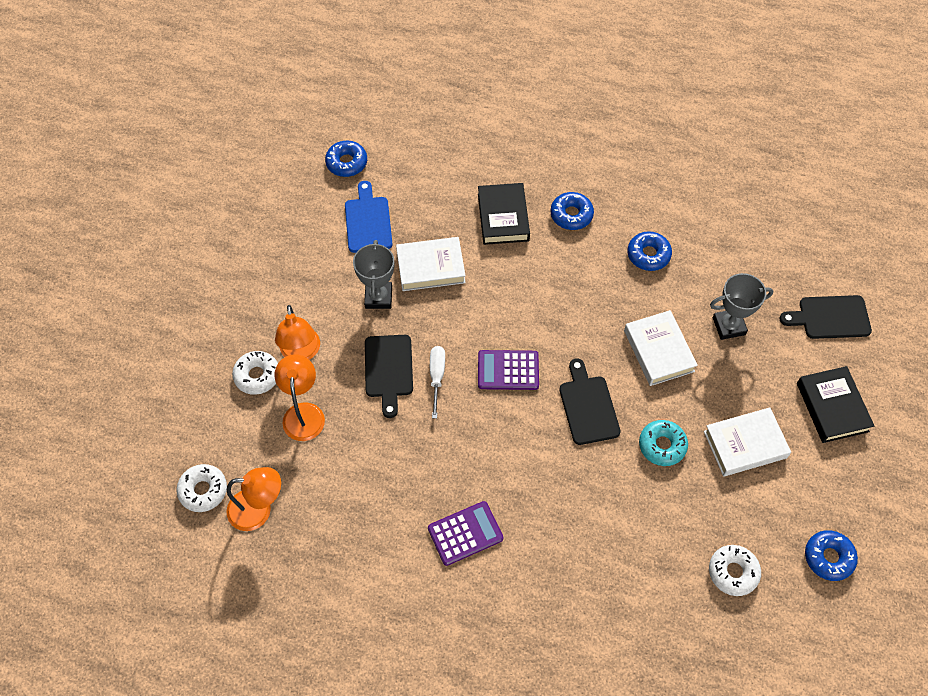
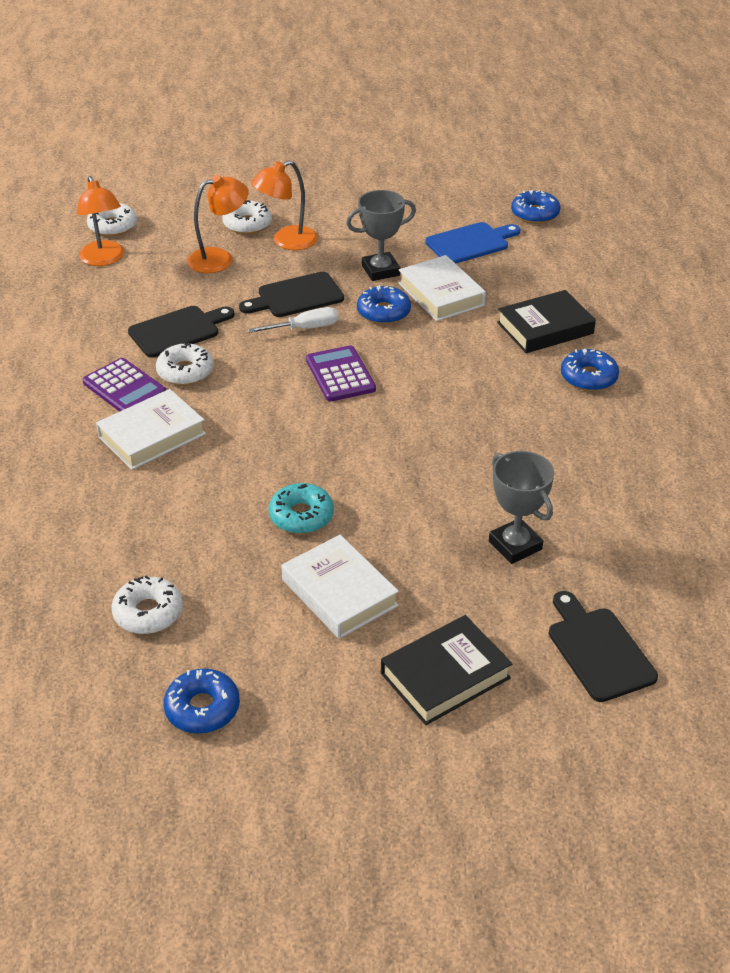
camera: 70 degrees right, 20 degrees down
(460, 481) = (185, 371): none -> white donut
(588, 406) = (325, 444): black cutting board -> black cutting board (178, 331)
(648, 255) = (576, 451): blue donut -> blue donut (383, 312)
(659, 351) = (437, 488): white book -> white book (152, 435)

